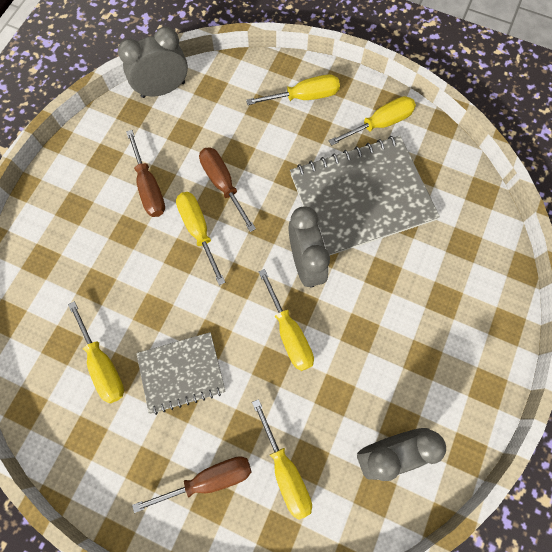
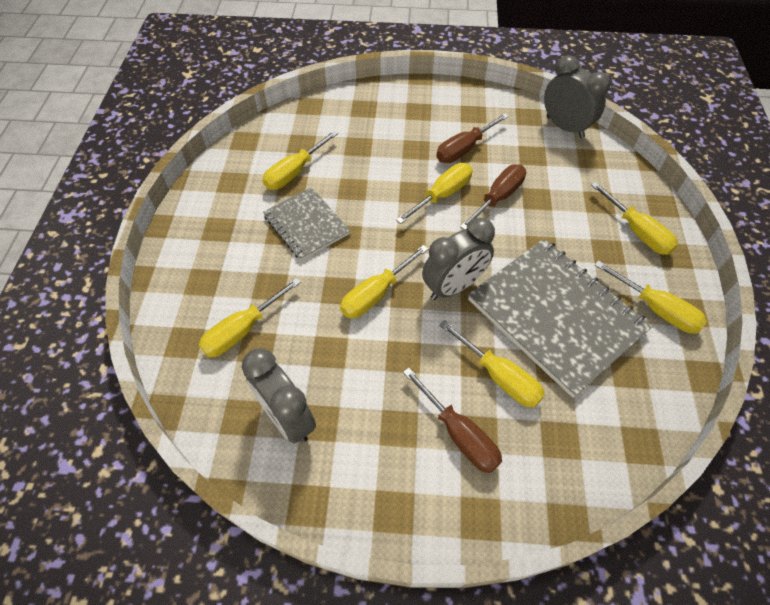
camera: 70 degrees right, 15 degrees down
(208, 479) = (220, 273): brown screwdriver -> brown screwdriver (459, 434)
(401, 264) = (499, 376): none -> yellow screwdriver

